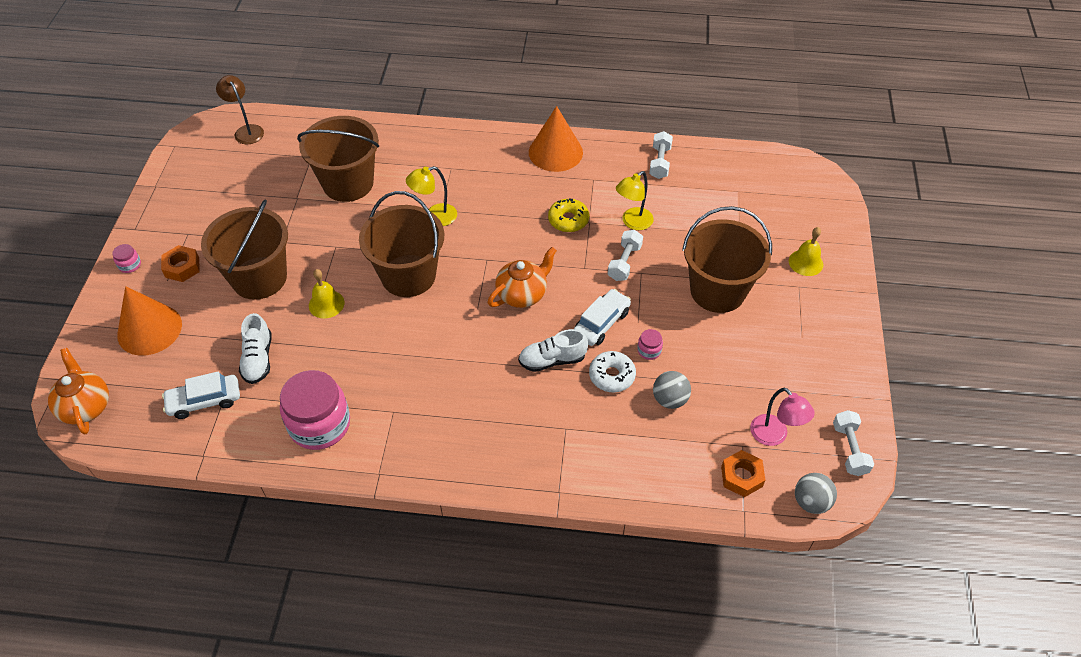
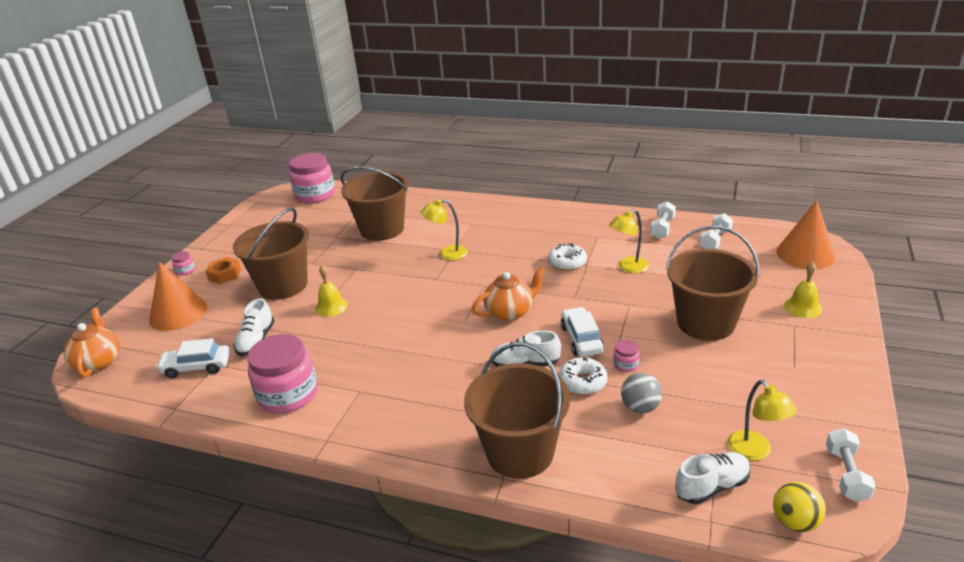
camera: 15 degrees right, 20 degrees down
(246, 131) = (315, 195): brown lamp -> pink jar
(408, 276) = (410, 292): brown bucket -> brown bucket (520, 452)
(555, 152) = (567, 217): orange cone -> orange cone (805, 254)
(568, 220) = (567, 262): yellow donut -> white donut
(601, 323) = (581, 339): white car -> white car turned 60 degrees counterclockwise
(624, 262) = (614, 295): white dumbbell -> white dumbbell (715, 240)
(741, 476) = (712, 486): orange nut -> white shoe
(774, 436) = (755, 452): pink lamp -> yellow lamp
(811, 502) = (795, 522): grey ball -> yellow ball

